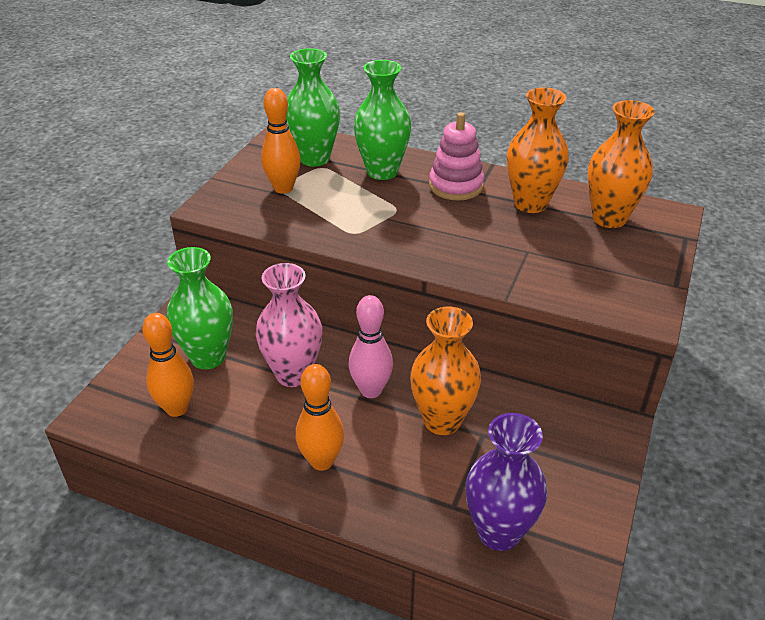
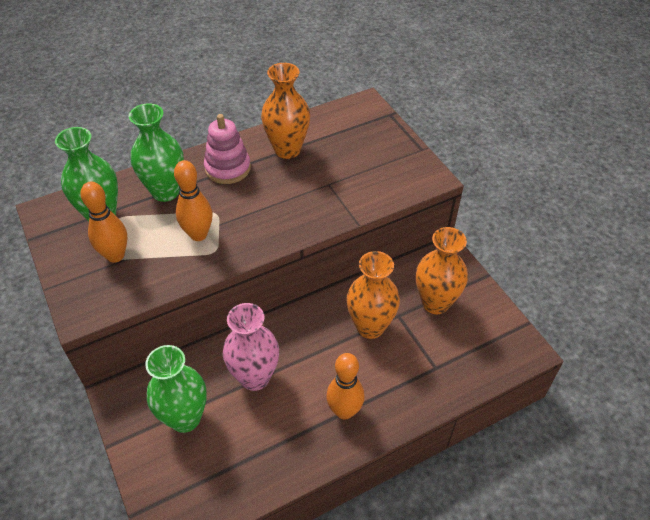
camera: 50 degrees left, 10 degrees up
(176, 408) = (216, 468): orange bowling pin -> orange bowling pin (198, 234)
(371, 390) = (311, 345): pink bowling pin -> none
(499, 532) = (470, 359): purple vase -> none
(609, 218) = (340, 129): orange vase -> orange vase (435, 303)

